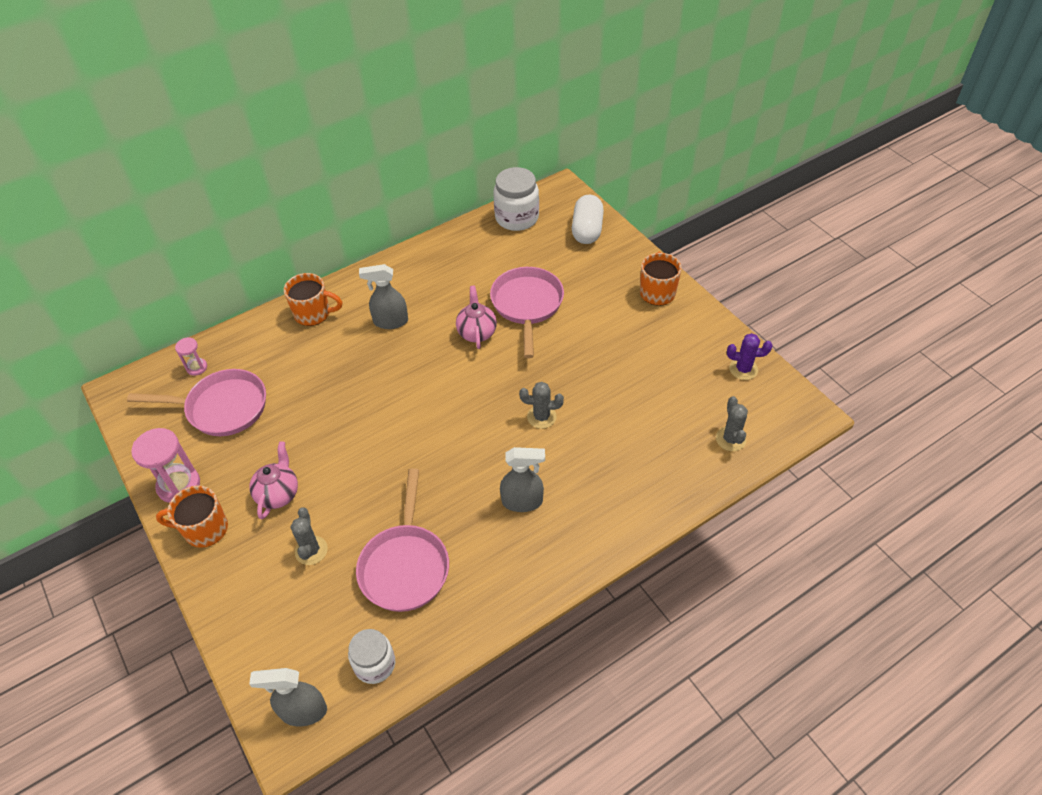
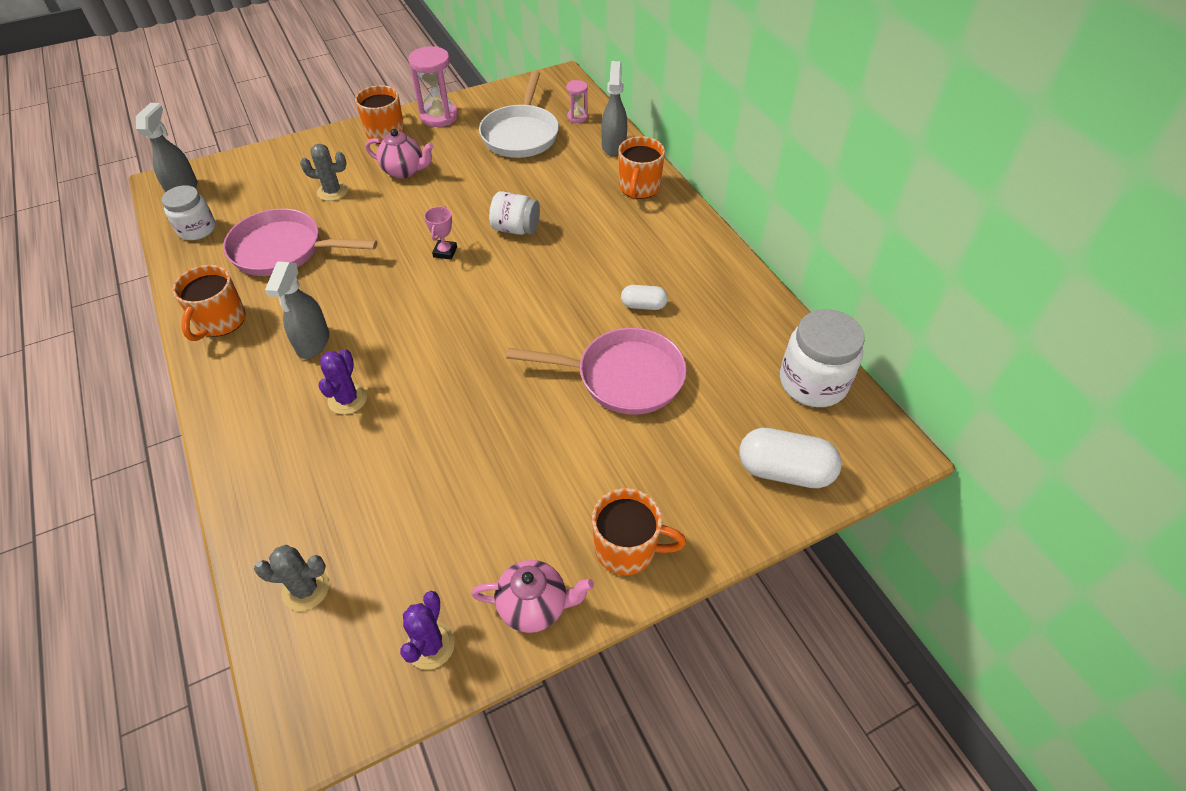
camera: 95 degrees right, 0 degrees up
(222, 408) = (521, 134): pink pan -> white pan
(369, 389) = (516, 229): none -> white jar
(390, 321) = (615, 246): grey spray bottle -> grey spray bottle (613, 146)
(402, 433) = (445, 252): none -> pink trophy
(456, 300) = (643, 305): none -> white capsule
(477, 332) = (582, 322): pink teapot -> pink teapot (534, 606)
(507, 585) = (220, 321): none -> orange mug
(541, 417) = (425, 372): grey cactus -> none
(576, 460) = (347, 399): none -> purple cactus

